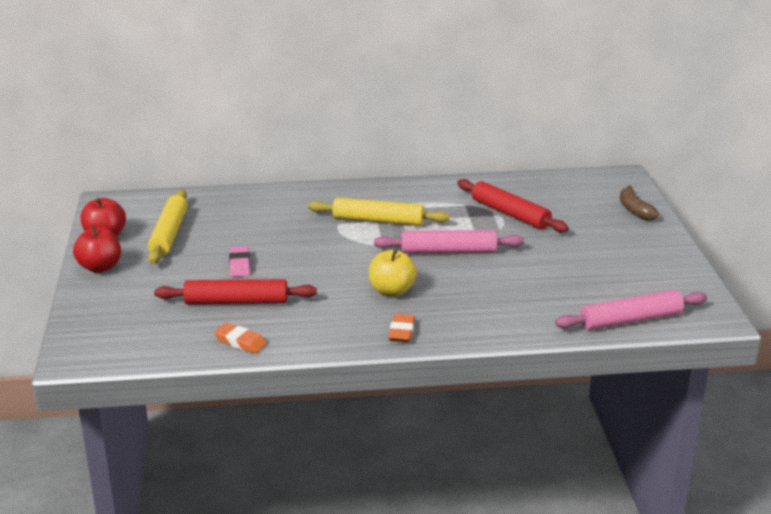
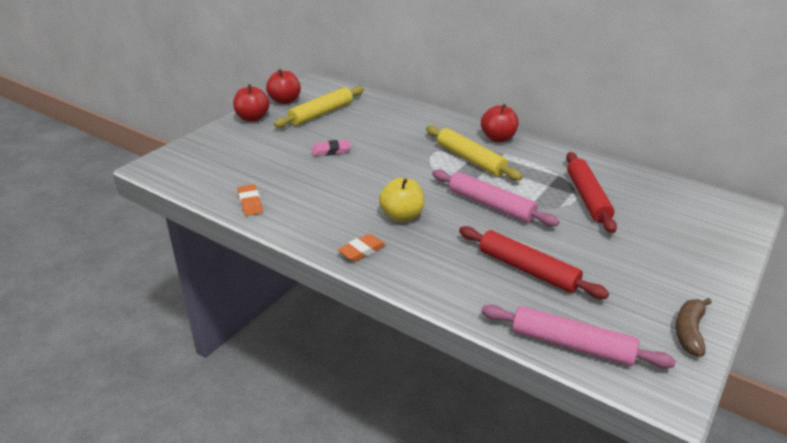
camera: 40 degrees right, 5 degrees up
(236, 301) = (290, 174): red rolling pin -> red rolling pin (528, 270)
(240, 264) = (331, 151): pink eraser -> pink eraser turned 45 degrees clockwise
(374, 192) = (498, 138): none -> red apple
(635, 210) = (719, 244): brown banana -> brown banana (689, 332)

